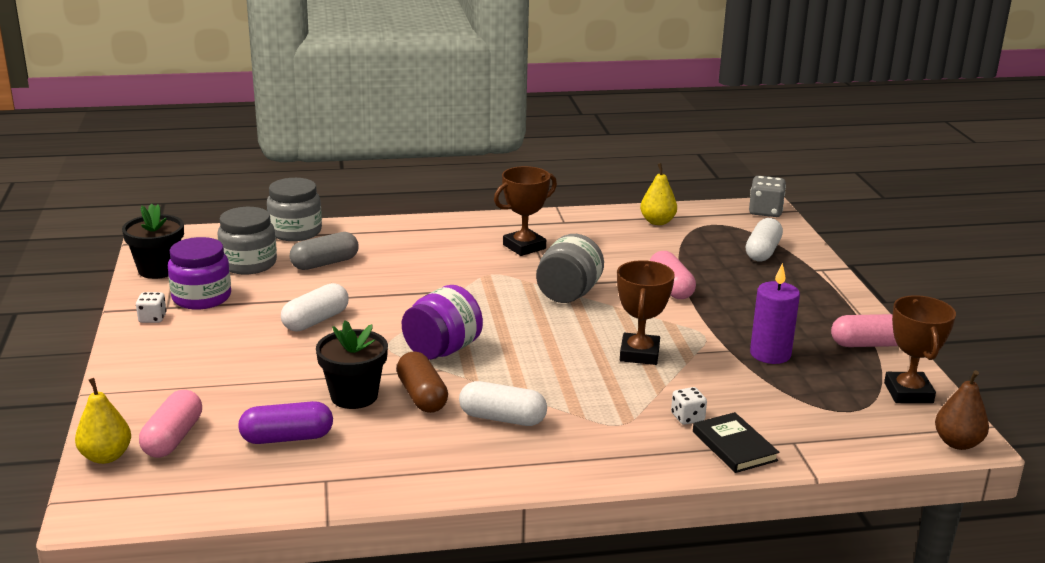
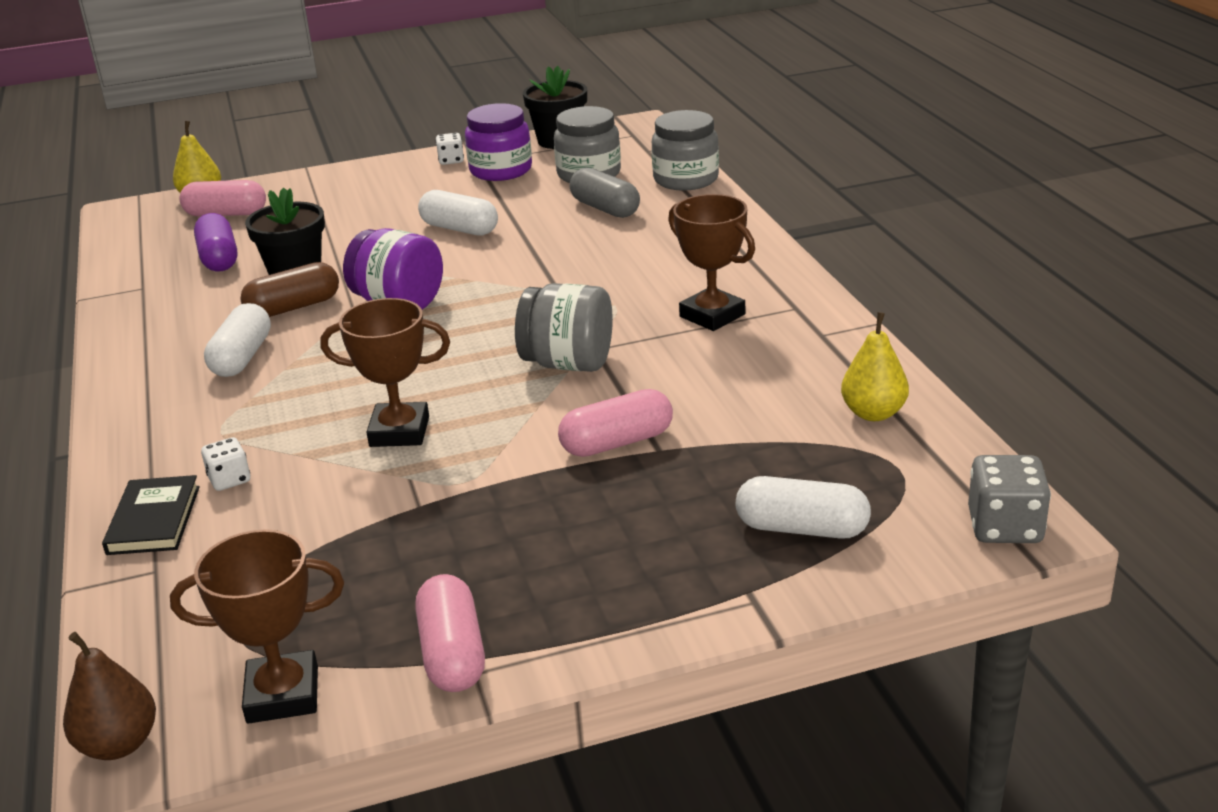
camera: 85 degrees right, 5 degrees up
(734, 446) = (154, 520): black book -> black book turned 60 degrees counterclockwise
(770, 354) = (408, 545): purple candle -> none

